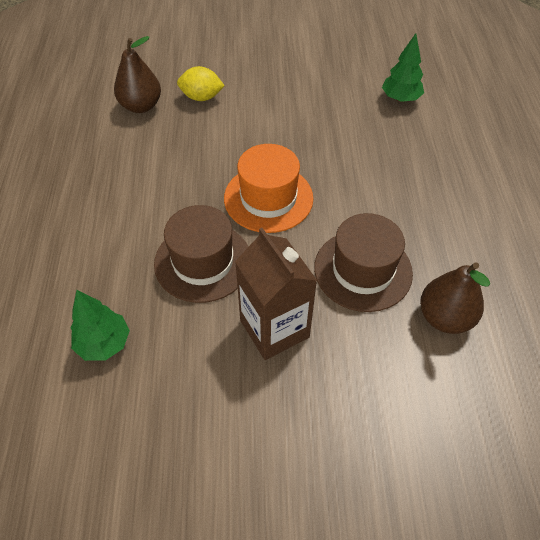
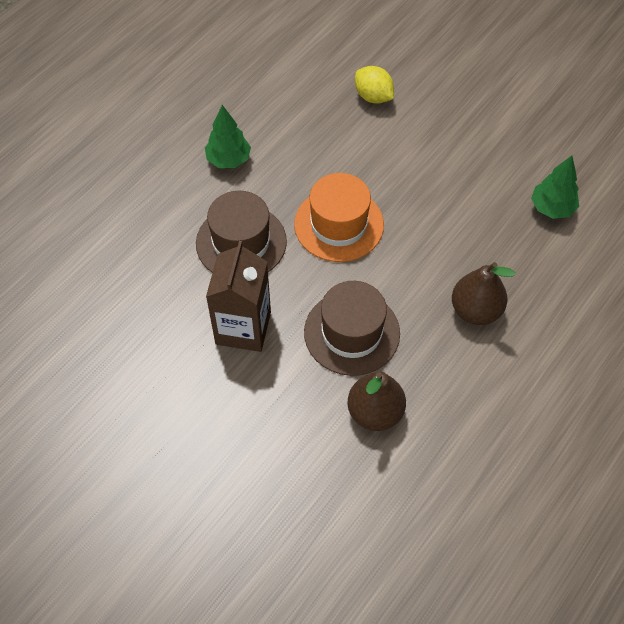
camera: 40 degrees right, 5 degrees up
(104, 343) = (124, 255): green tree -> green tree (228, 160)
(141, 106) = (316, 75): brown pear -> brown pear (475, 310)

